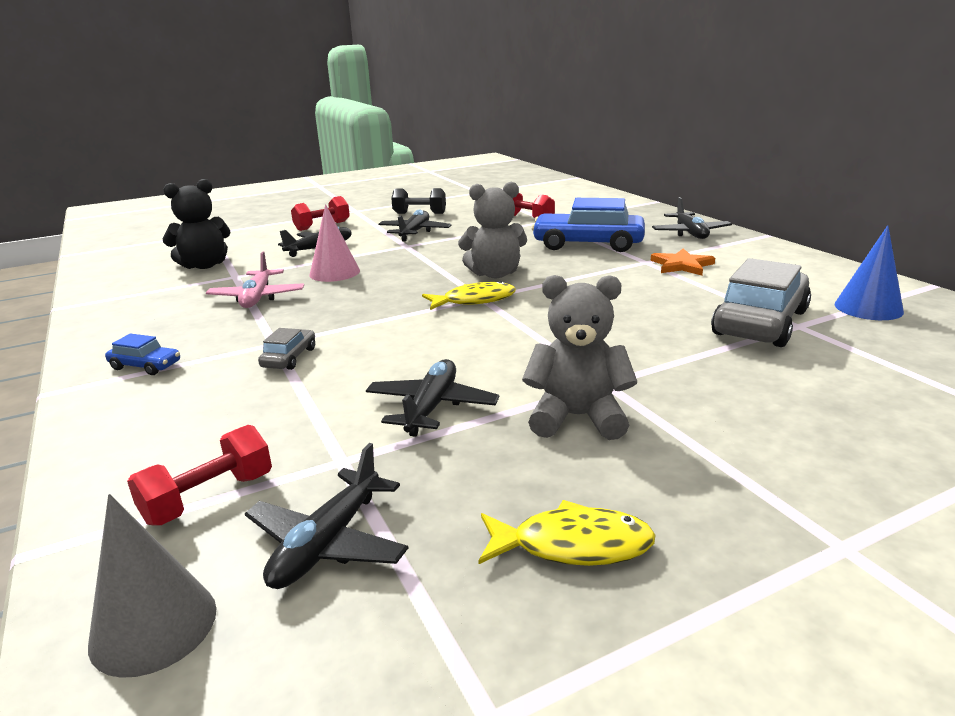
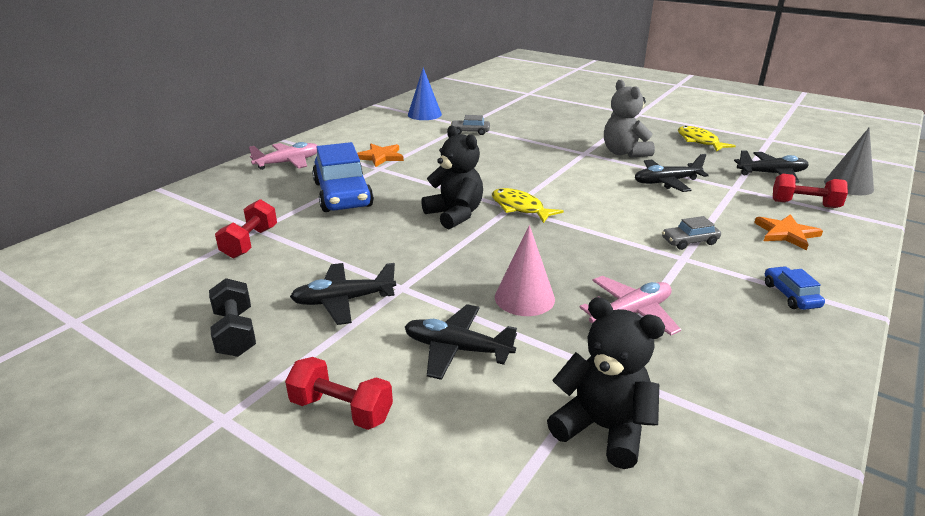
camera: 120 degrees left, 5 degrees up
(197, 427) = (786, 233): none -> orange star
(494, 274) = (455, 215): grey teddy bear -> black teddy bear
(690, 233) = (288, 162): black plane -> pink plane
(760, 323) = (470, 132): grey car -> grey car, size x0.46

